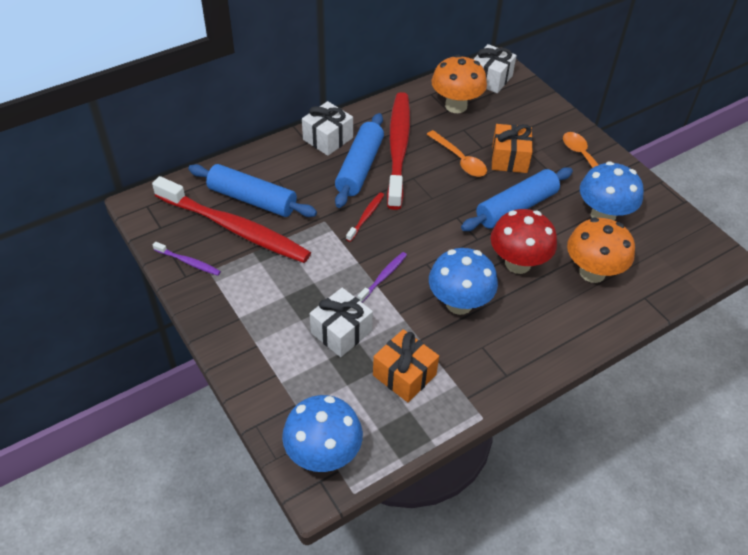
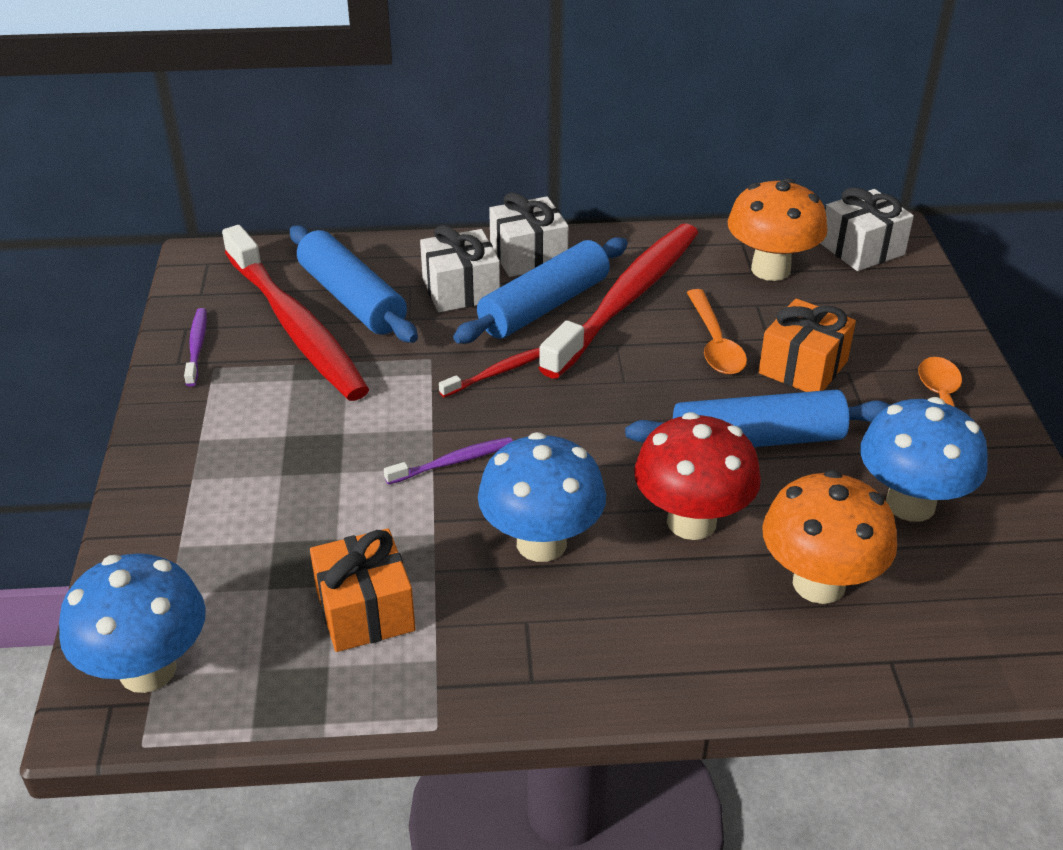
camera: 30 degrees right, 10 degrees down
(188, 262) = (197, 347): purple toothbrush -> purple toothbrush turned 150 degrees counterclockwise
(341, 332) = (324, 513): white gift -> white gift (461, 290)

